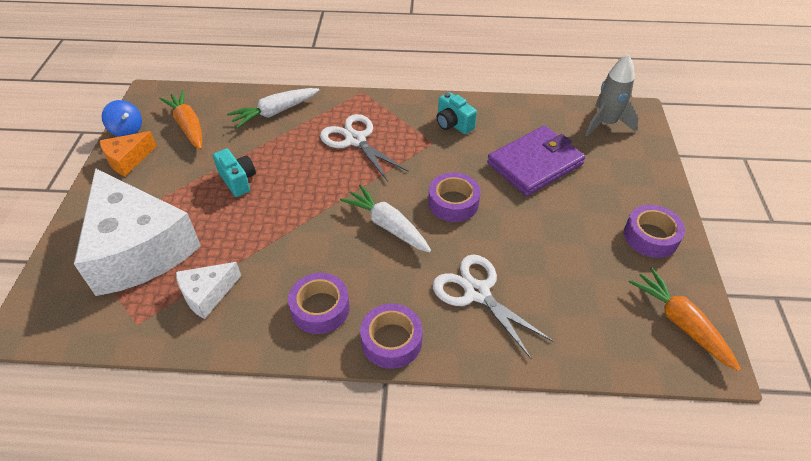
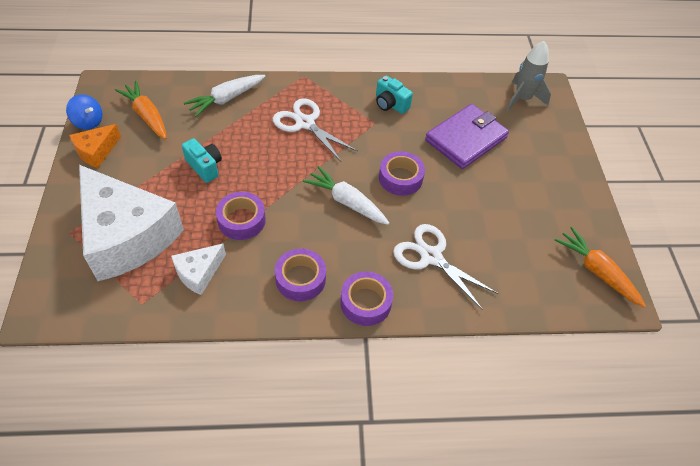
camera: 10 degrees left, 5 degrees up
(650, 236) = (568, 199): purple tape -> purple tape (241, 220)

